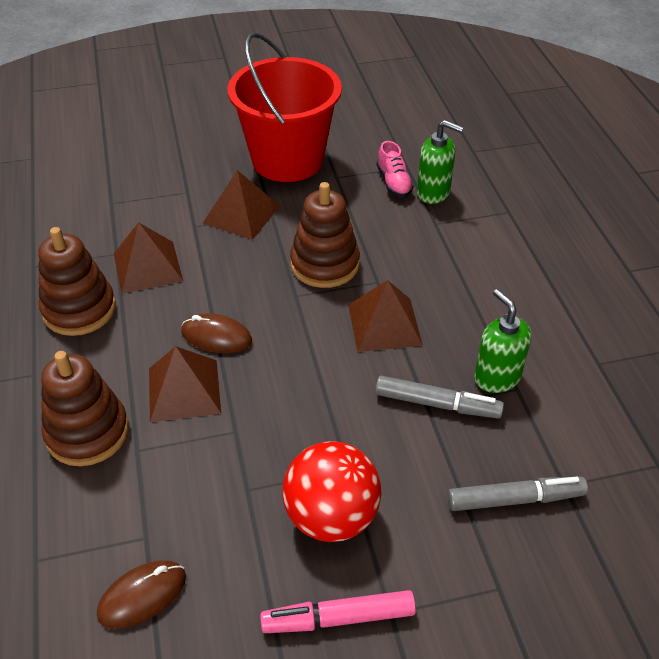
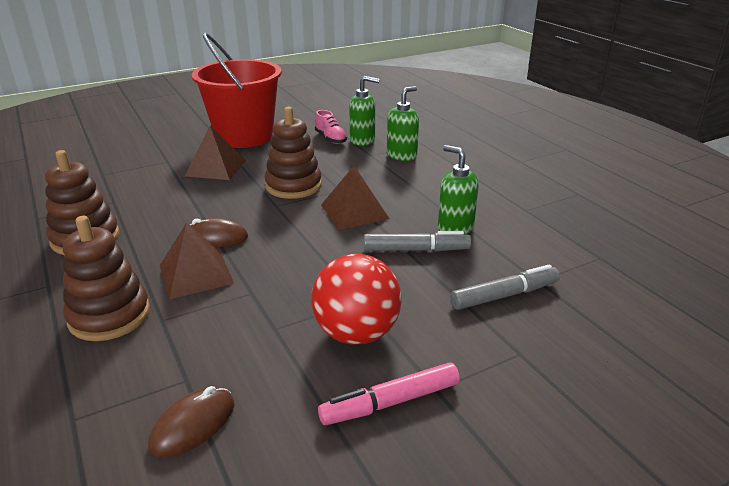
camera: 15 degrees left, 15 degrees down
(148, 267) = (143, 205): brown pyramid -> none
(475, 231) = (402, 155): none -> green soap dispenser

